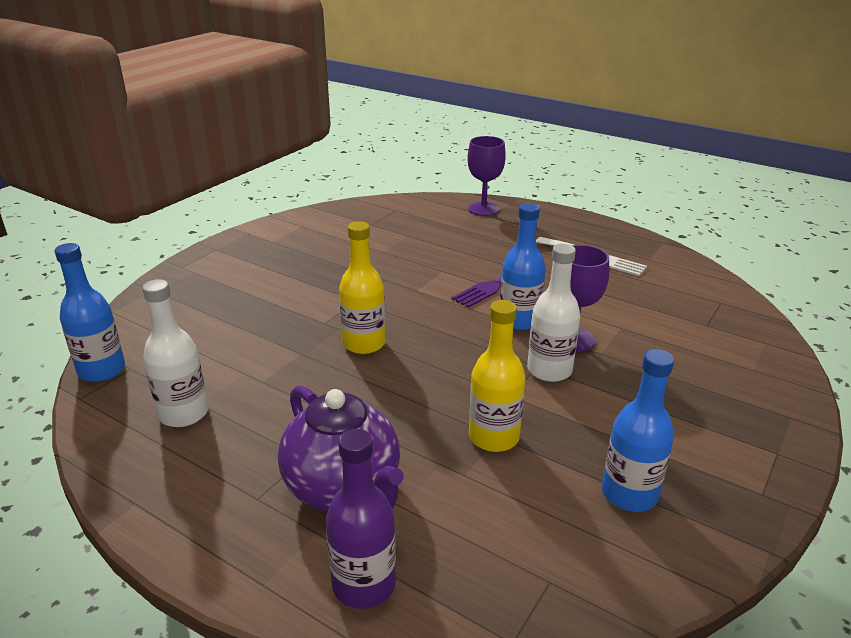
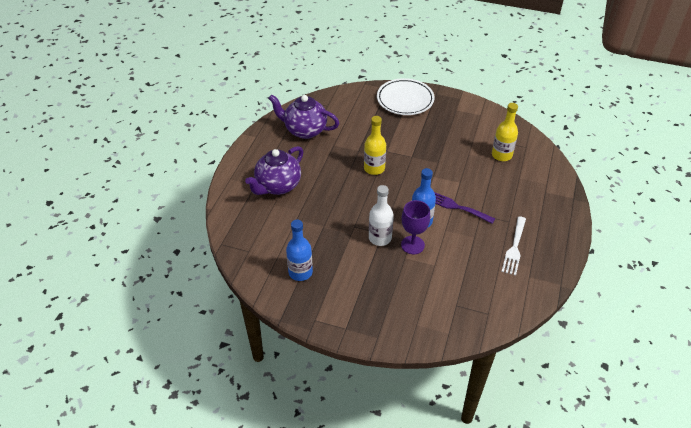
camera: 75 degrees right, 15 degrees up
(102, 370) = (322, 99): blue bottle -> none
(183, 413) = (305, 130): white bottle -> purple teapot
(204, 278) = (405, 100): none -> white plate
(364, 584) = (235, 202): purple bottle -> none
(483, 209) = (554, 186): purple goblet -> none
(493, 437) = (322, 224): yellow bottle -> yellow bottle (501, 155)

